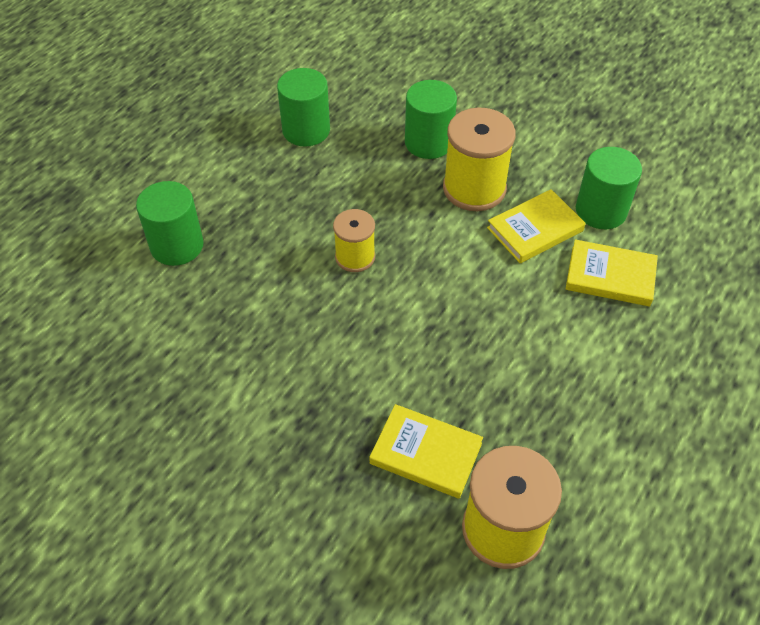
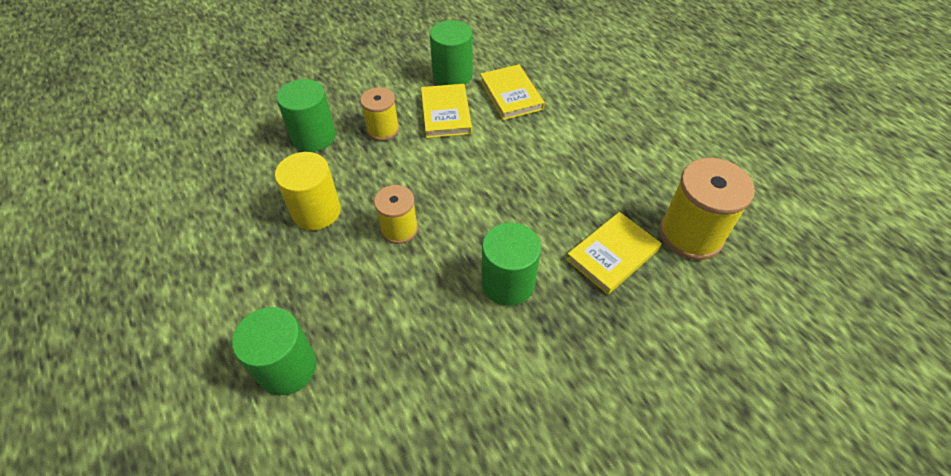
camera: 65 degrees left, 0 degrees up
(306, 130) = (227, 210): green cylinder -> green cylinder (508, 283)
(340, 188) = (316, 211): none -> yellow cylinder
(474, 188) = (383, 129): yellow spool -> yellow spool, size x0.60
(610, 276) = (511, 95): yellow book -> yellow book turned 60 degrees counterclockwise

